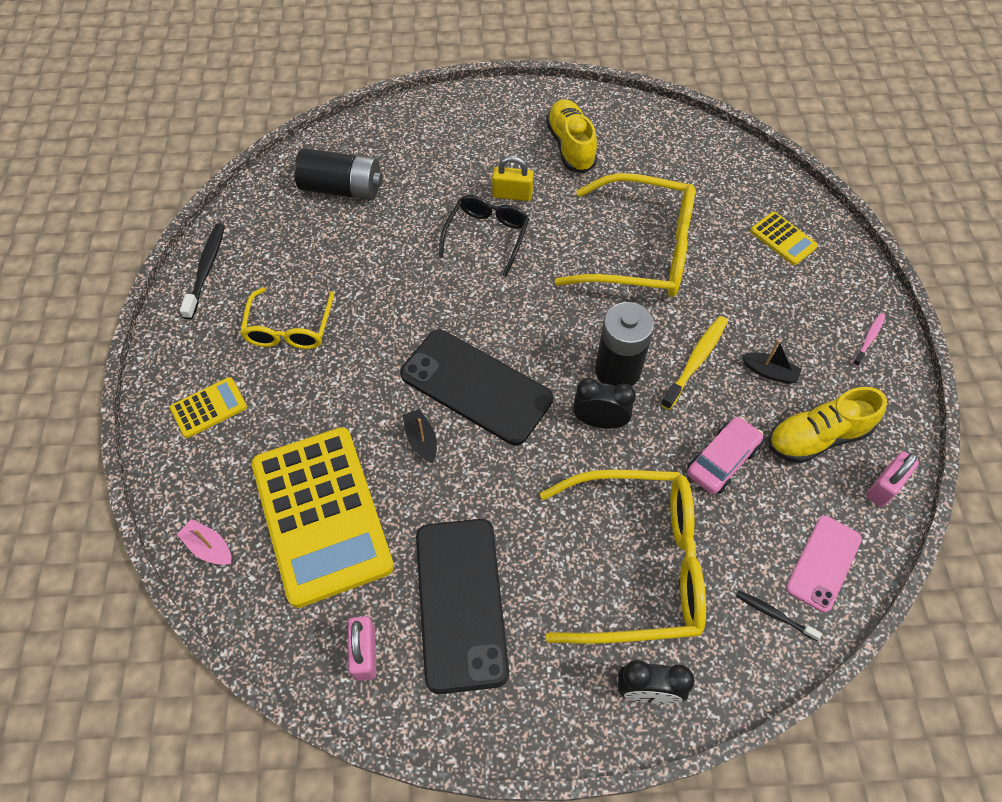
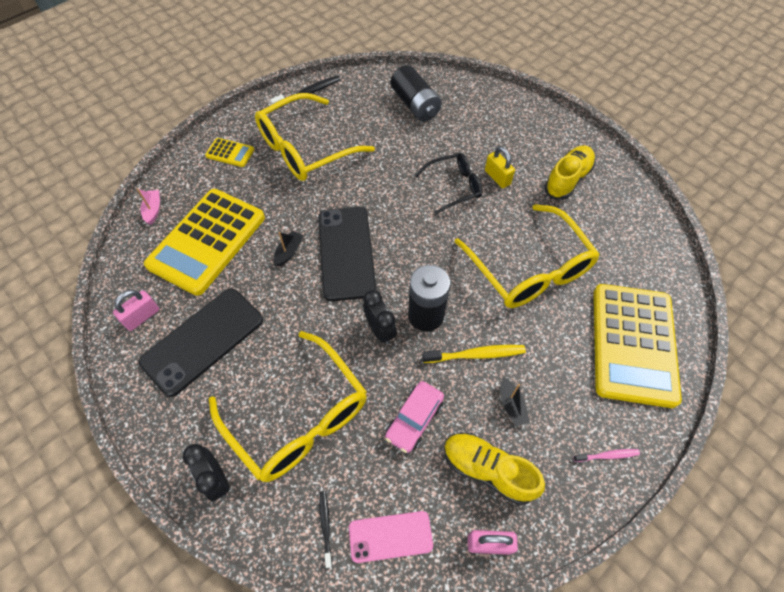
camera: 50 degrees right, 0 degrees up
(289, 329) = (305, 149): yellow glasses -> yellow glasses, size x1.75
(722, 461) = (414, 419): pink car -> pink car turned 120 degrees clockwise
(783, 239) = (633, 344): yellow calculator -> yellow calculator, size x2.34

